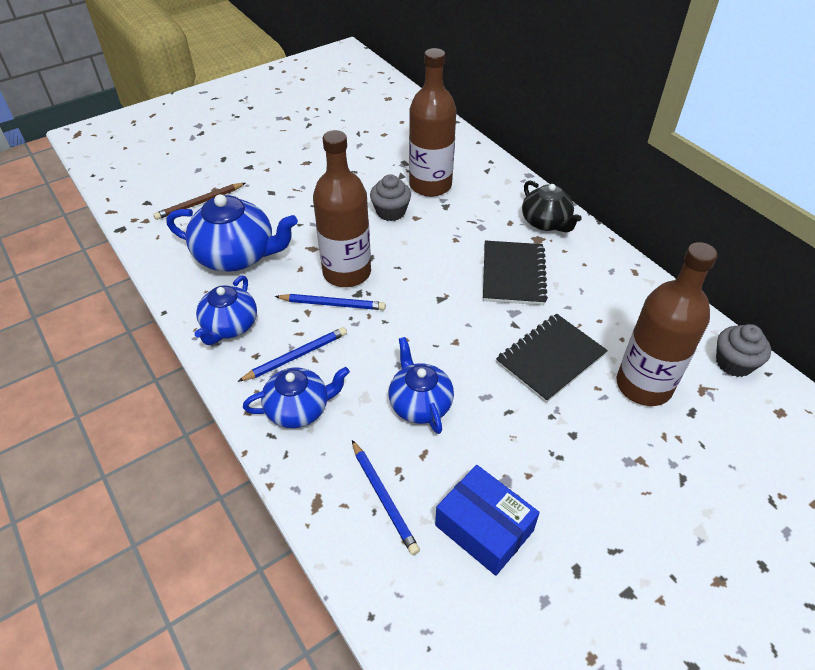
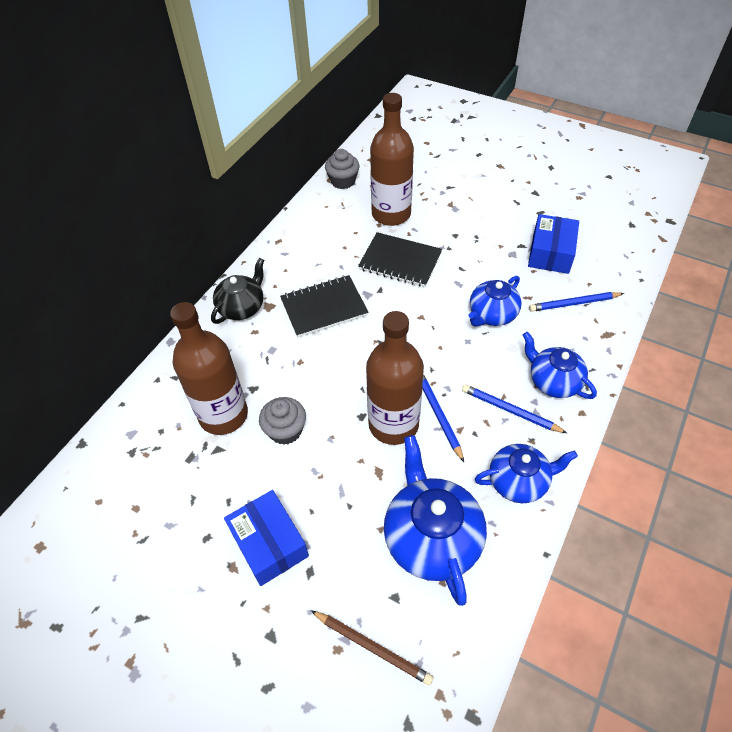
camera: 115 degrees left, 5 degrees up
(307, 181) = (269, 543): none -> blue box
(383, 498) = (574, 303): blue pencil -> blue pencil turned 135 degrees counterclockwise

